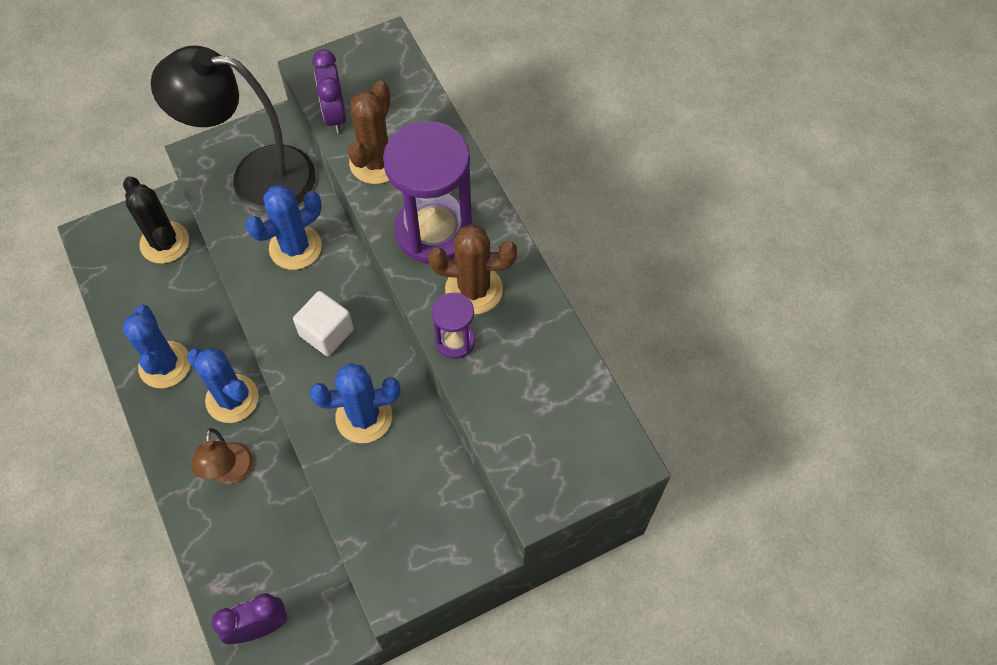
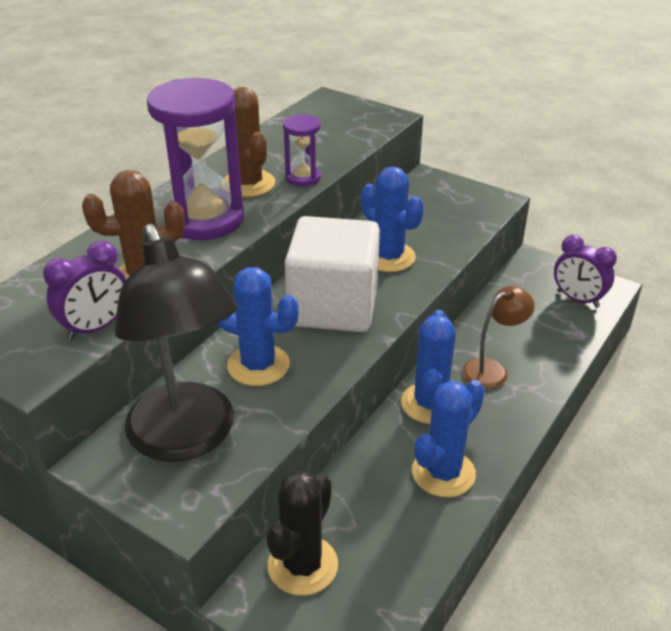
camera: 120 degrees left, 25 degrees down
(326, 332) = (333, 306): white cube -> white cube, size x1.90

